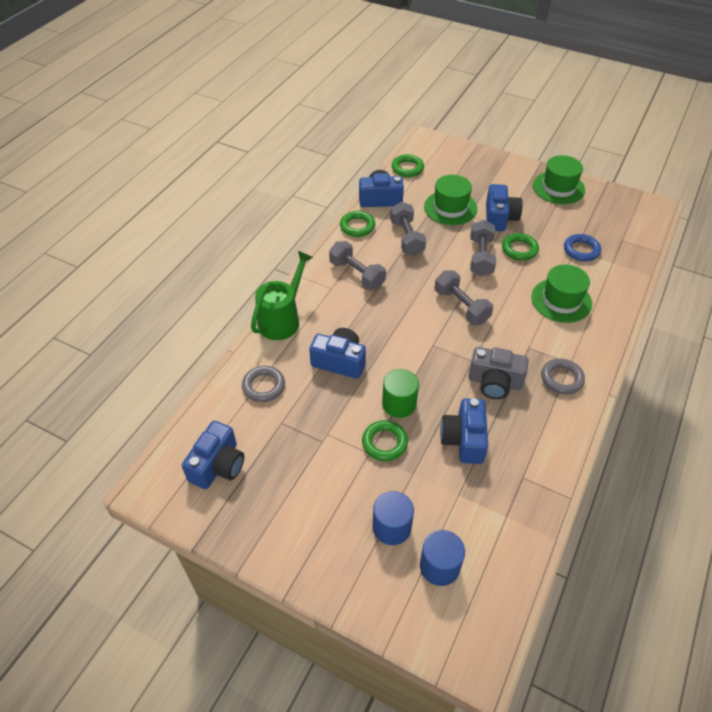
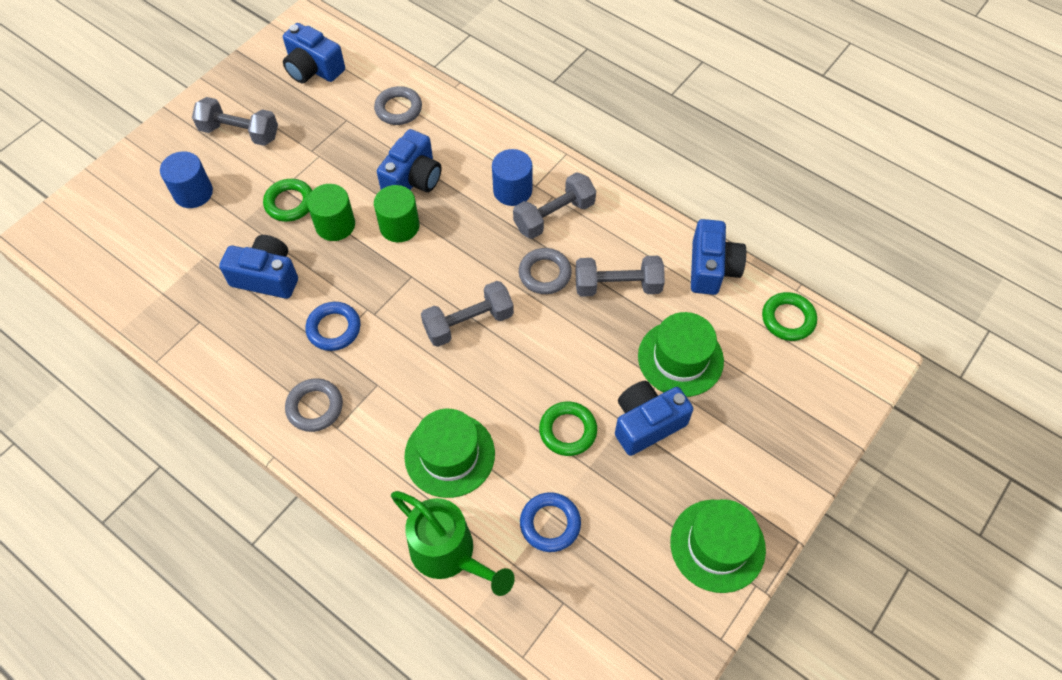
camera: 100 degrees right, 10 degrees up
(283, 319) = (493, 133): green watering can -> green watering can (450, 555)
(357, 226) = (651, 230): green ring -> none
(389, 361) = (399, 226): none -> green cylinder
(408, 273) = (545, 274): none -> grey ring
(439, 566) = (138, 223): blue cylinder -> blue cylinder (512, 190)
(481, 257) = (560, 372): grey dumbbell -> grey dumbbell (240, 132)
(494, 382) = (334, 329): grey camera -> blue ring
(499, 218) = (646, 423): blue camera -> blue camera turned 135 degrees clockwise

